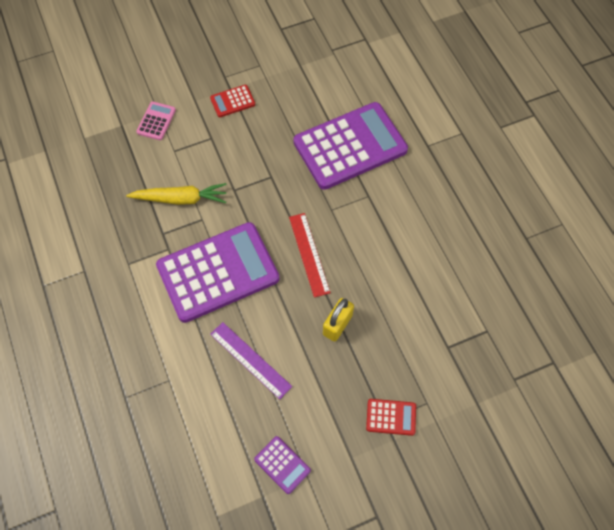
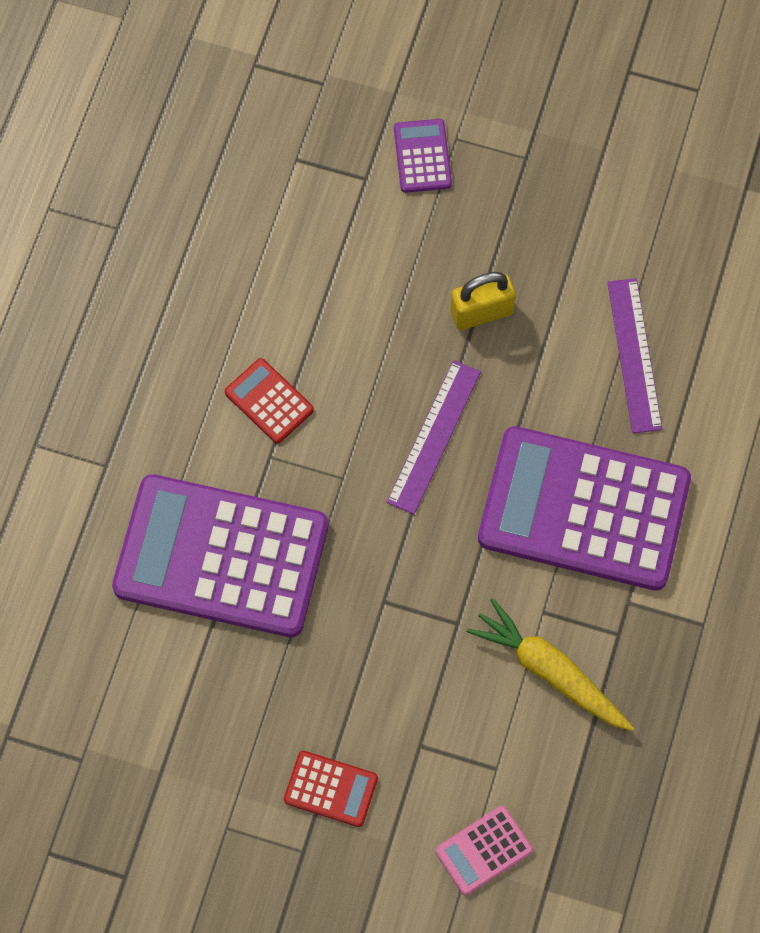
camera: 140 degrees left, 5 degrees up
(282, 465) = (694, 204): purple calculator -> purple calculator (422, 156)
(309, 254) = (434, 437): red ruler -> purple ruler
(391, 417) = (515, 156): red calculator -> red calculator (269, 401)

